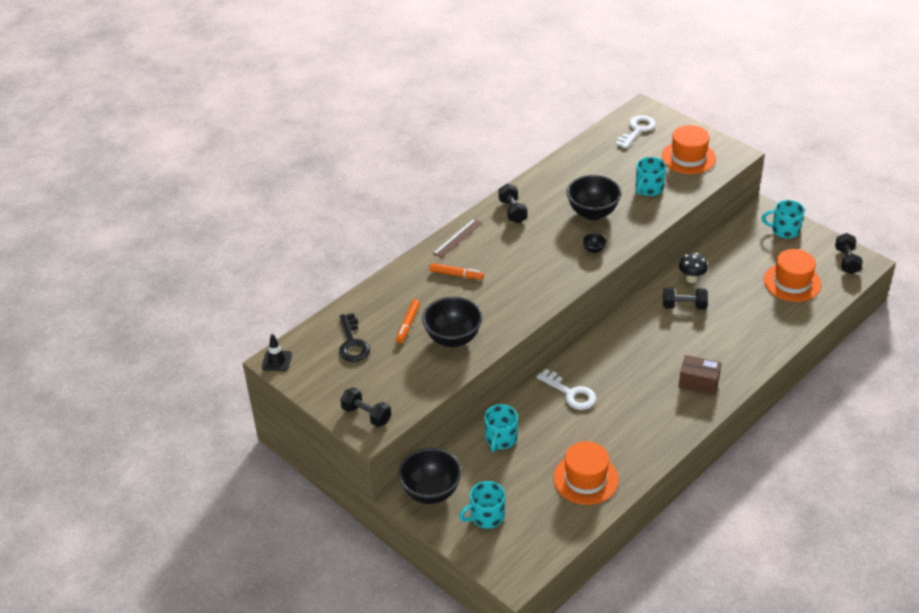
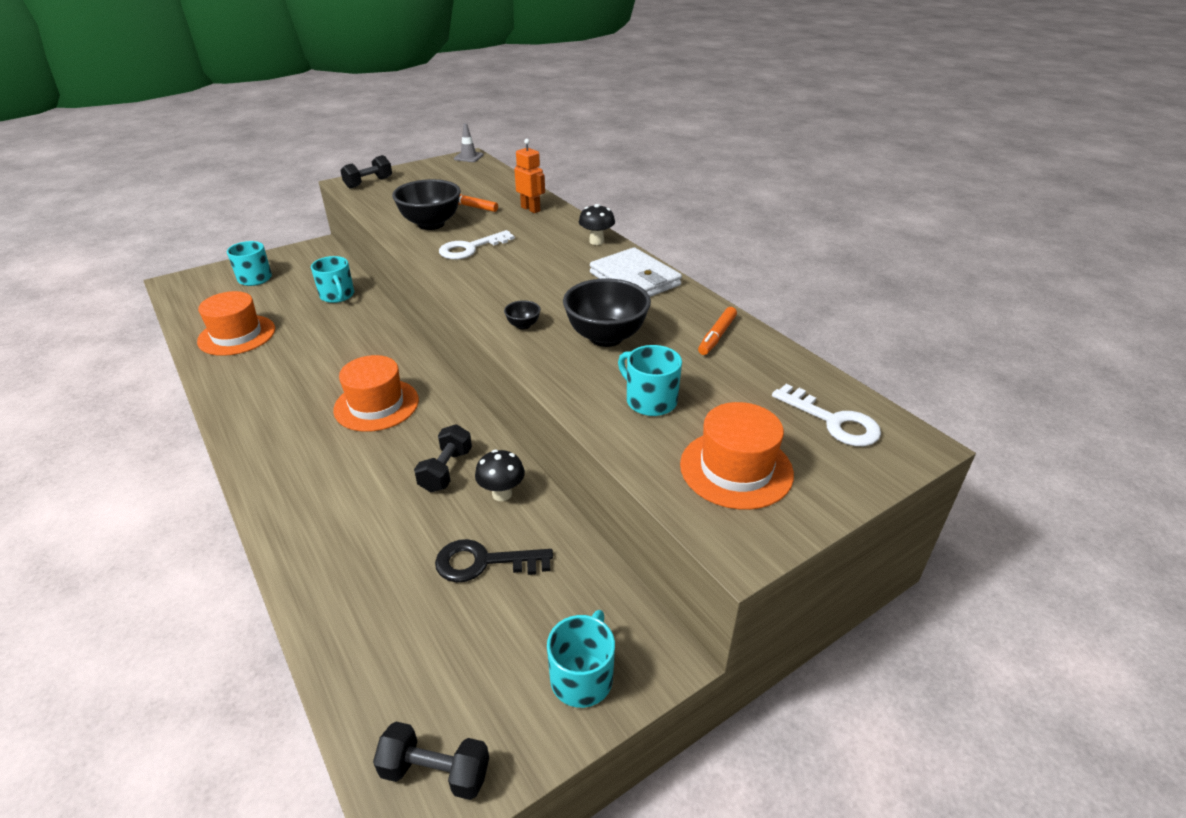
camera: 100 degrees right, 5 degrees down
(276, 361) = (468, 157): black traffic cone -> grey traffic cone
(352, 343) = (465, 183): black key -> black key (484, 562)
(404, 286) = (531, 209): none -> orange robot
(431, 492) = (310, 257): black bowl -> none
(456, 275) = (531, 235): orange marker -> orange marker (717, 336)
(457, 238) = (596, 241): brown ruler -> black mushroom
(501, 439) = (337, 296): turquoise mug -> turquoise mug turned 150 degrees counterclockwise
(512, 211) = (634, 279): black dumbbell -> white wallet
(570, 393) = (361, 345): white key -> white key (470, 248)
(698, 382) = (292, 449): brown box -> none
(792, 282) = (423, 634): orange hat -> orange hat (376, 405)

